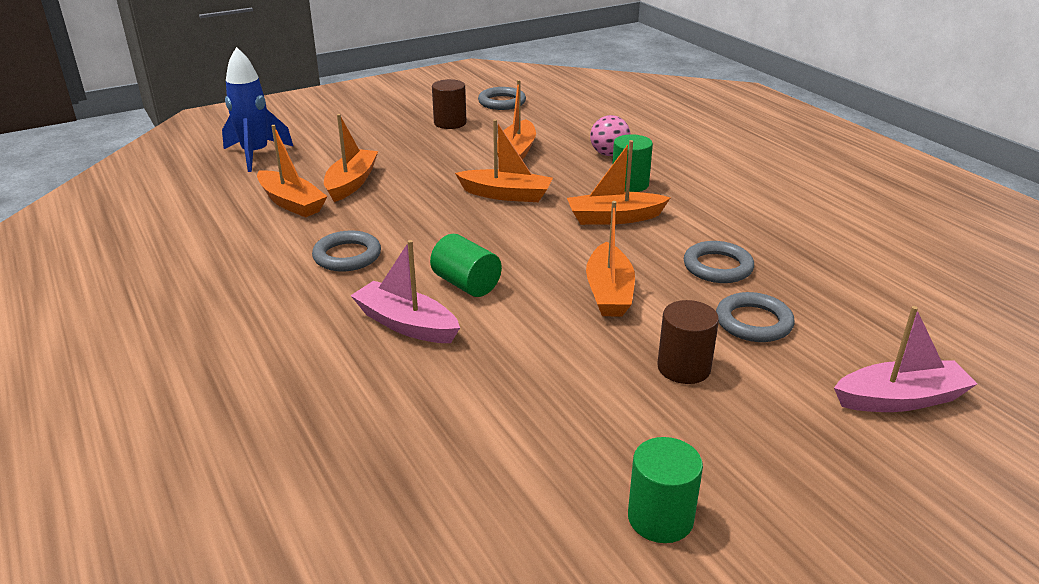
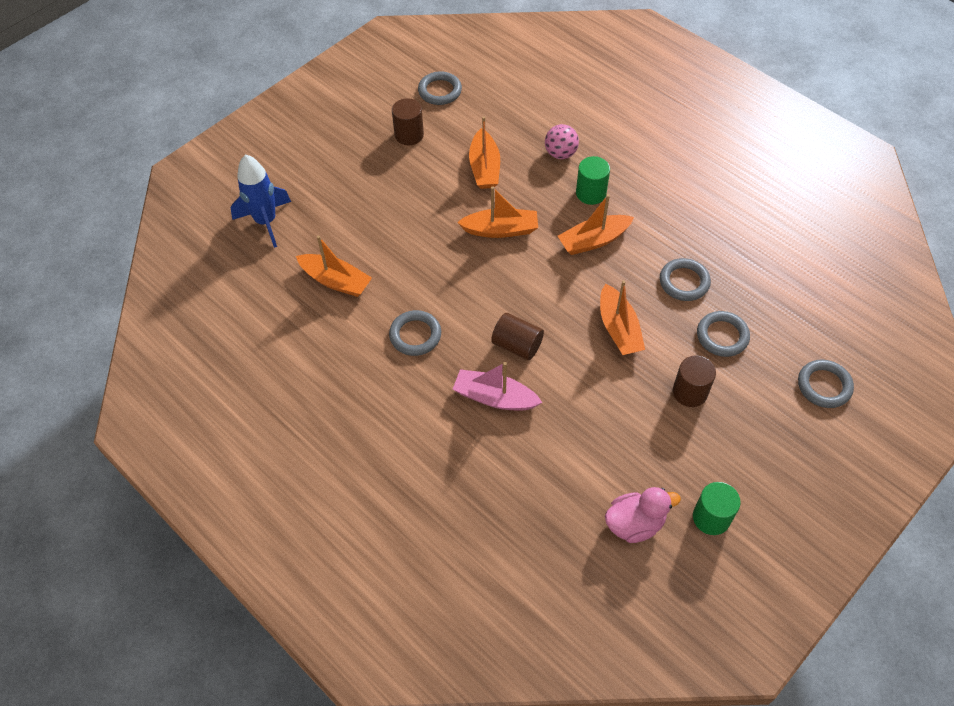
camera: 15 degrees left, 25 degrees up
(351, 183) = (369, 243): orange boat -> none
(466, 284) = (517, 345): green cylinder -> brown cylinder
(529, 498) = (635, 524): none -> pink duck
(900, 399) = (824, 386): pink boat -> grey ring

